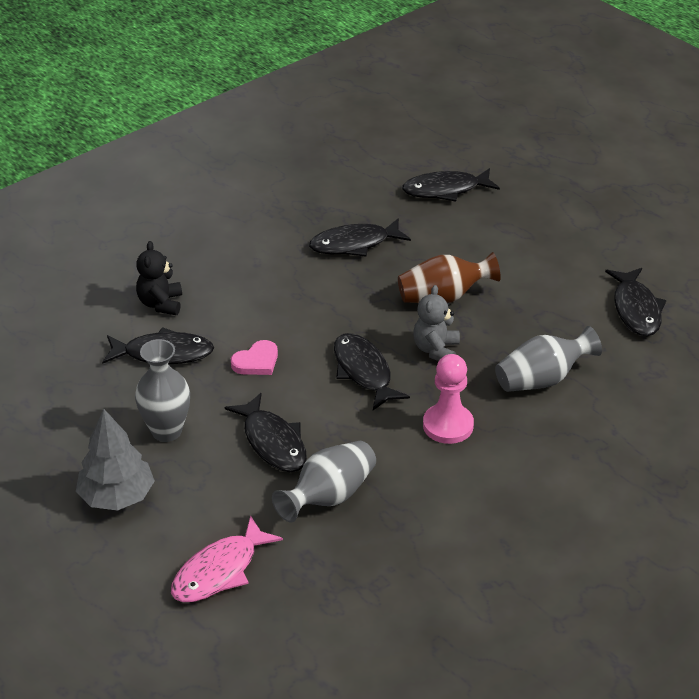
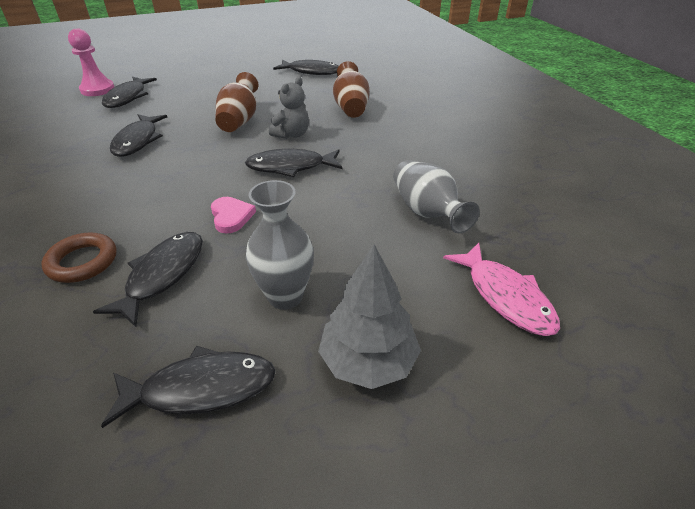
camera: 70 degrees left, 0 degrees up
(161, 304) = (82, 262): black teddy bear -> brown ring
(272, 442) = (344, 228): black fish -> black fish (201, 389)
(436, 350) = (292, 134): grey teddy bear -> grey teddy bear turned 90 degrees counterclockwise
(448, 425) = (374, 146): pink pawn -> pink pawn (97, 89)
(542, 379) = (351, 108): grey vase -> brown vase

